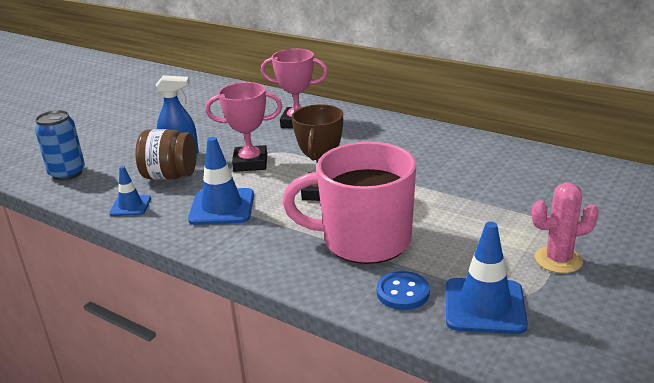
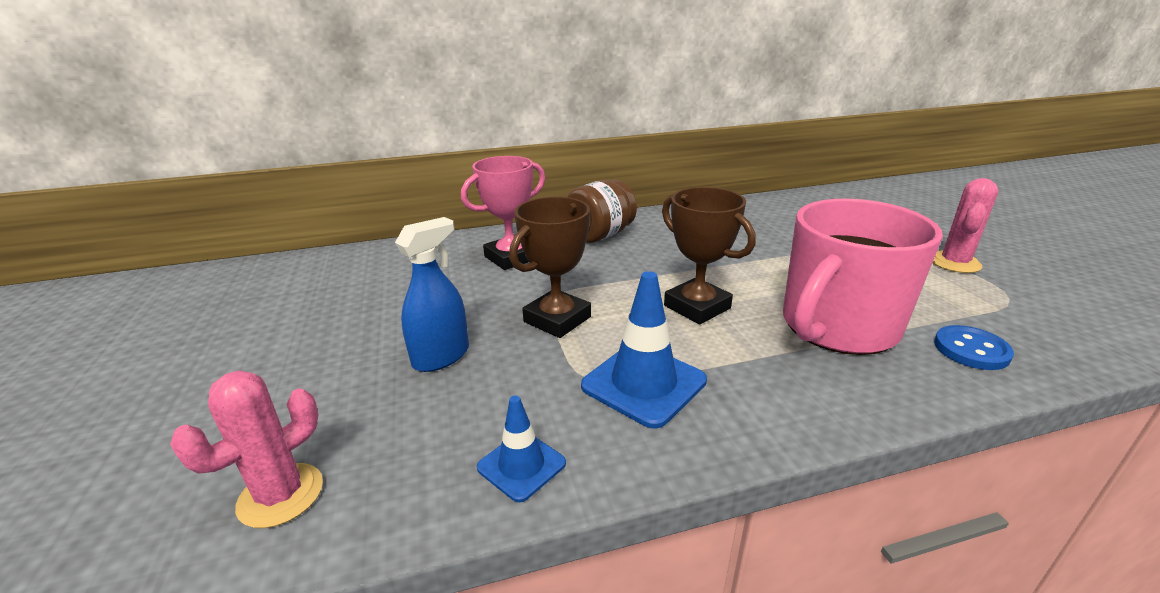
camera: 50 degrees left, 0 degrees up
(67, 173) = (281, 495): blue can -> pink cactus
(170, 176) = (487, 389): brown jar -> brown jar (600, 235)
(250, 163) = (557, 319): pink trophy -> brown trophy
(484, 306) = (1022, 321): blue traffic cone -> none

